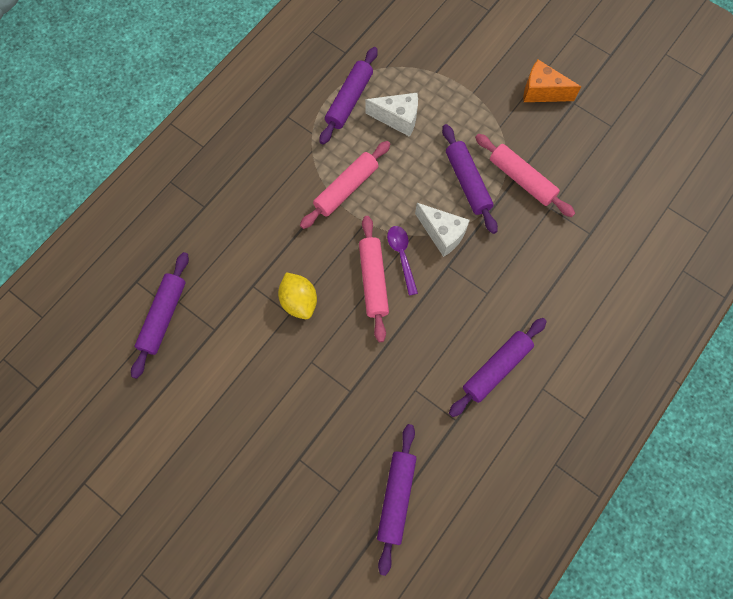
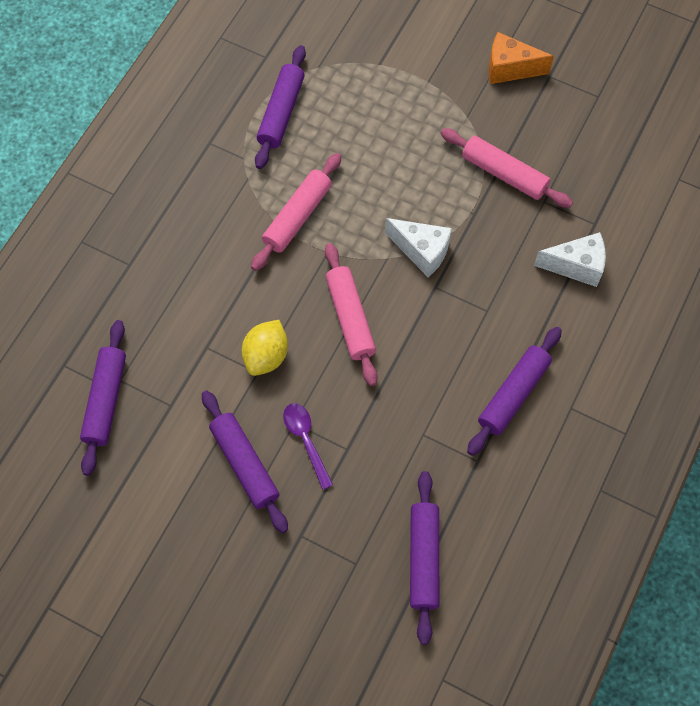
camera: 10 degrees left, 5 degrees down
(299, 301) = (266, 356): yellow lemon -> yellow lemon turned 60 degrees clockwise
(398, 119) = (344, 126): white cheese -> white cheese (576, 266)
(402, 256) = (378, 284): purple spoon -> purple spoon (306, 440)
(467, 182) = (441, 187): purple rolling pin -> purple rolling pin (245, 464)

